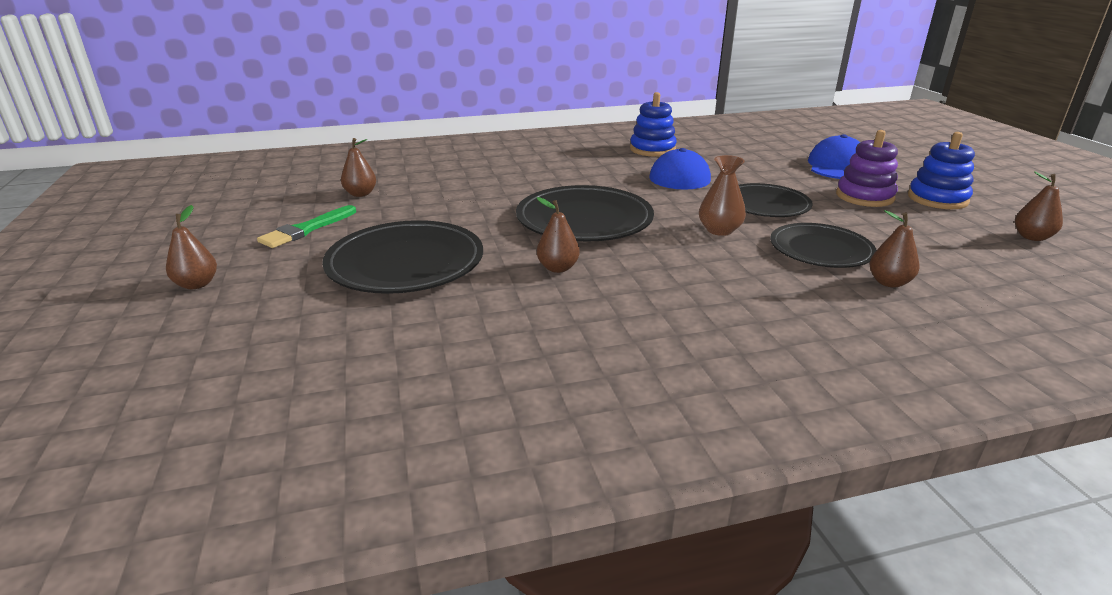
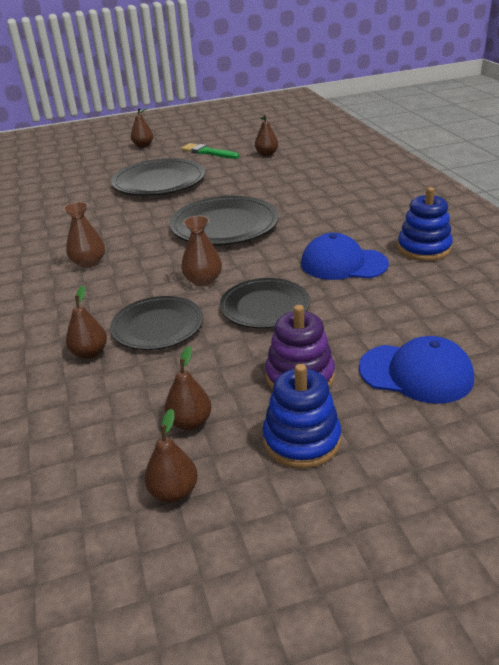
camera: 90 degrees right, 5 degrees up
(558, 268) = (144, 222): brown pear -> brown pear (190, 422)
(680, 301) = (88, 262): none -> brown vase

